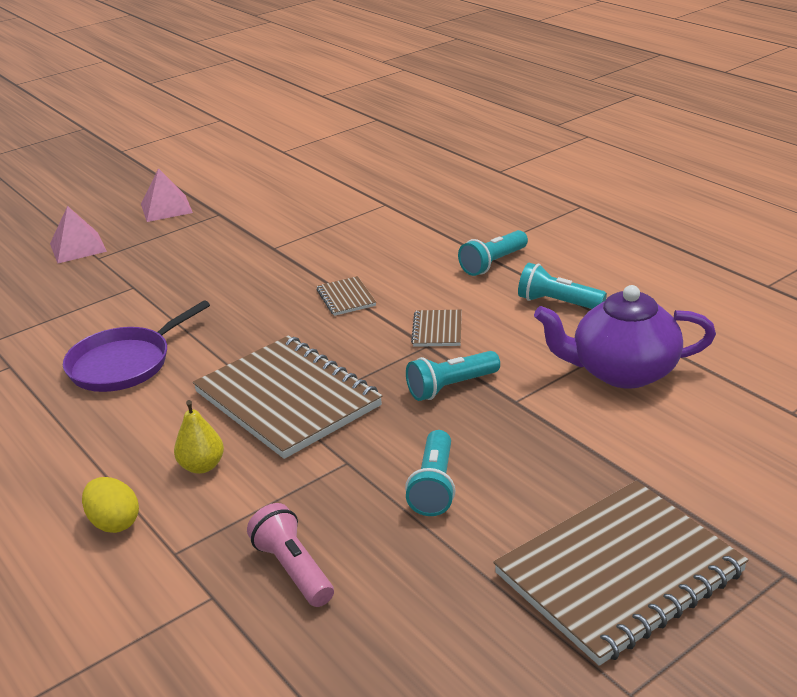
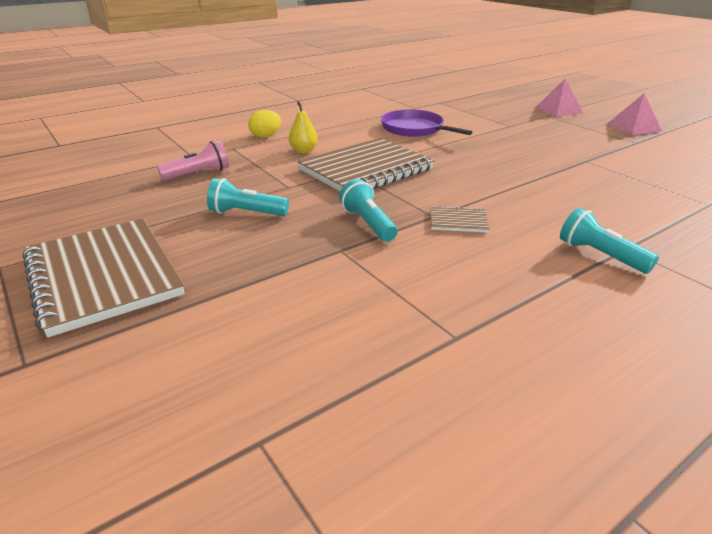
camera: 90 degrees right, 0 degrees up
(346, 298) = (508, 186): brown notebook -> none
(558, 303) = (520, 288): turquoise flashlight -> none
(622, 372) = (376, 314): purple teapot -> none

